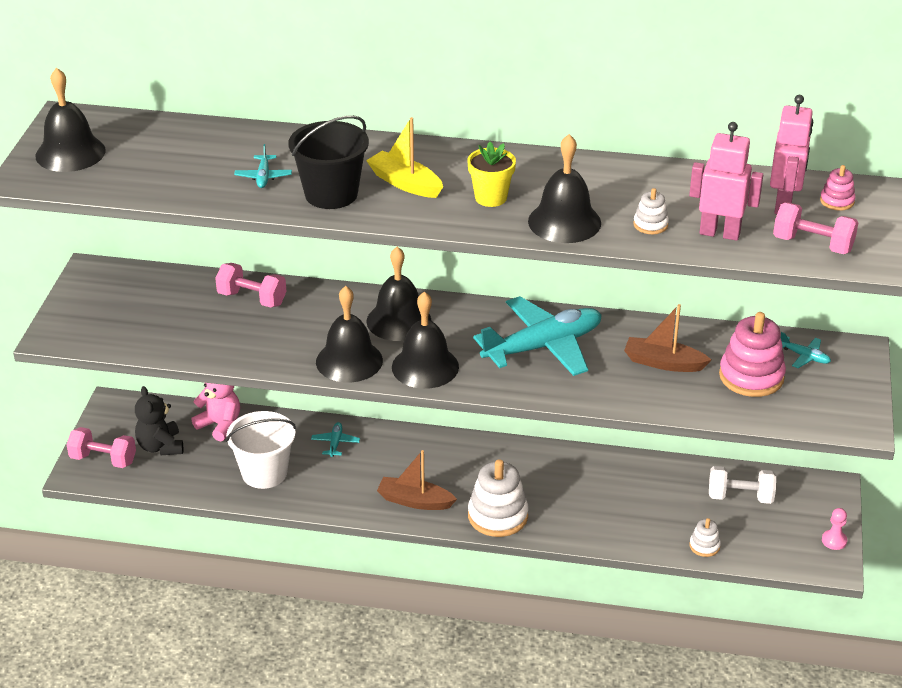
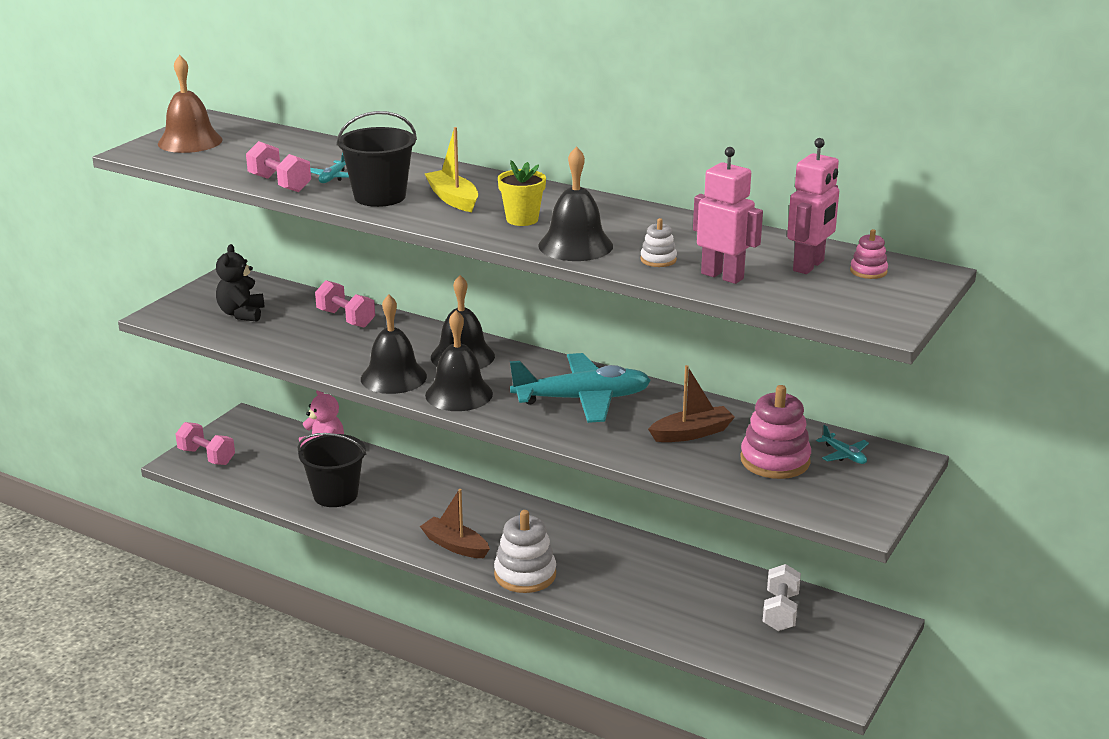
camera: 20 degrees right, 10 degrees down
(70, 153) = (190, 141): black bell -> brown bell
(160, 446) = (261, 457): black teddy bear -> black teddy bear (241, 314)
(264, 473) = (335, 495): white bucket -> black bucket
(335, 443) = (414, 485): turquoise plane -> none
(663, 363) = (692, 433): brown boat -> brown boat turned 120 degrees clockwise
(704, 546) = (715, 646): white stacking toy -> none
(740, 497) = (780, 612): white dumbbell -> white dumbbell turned 75 degrees clockwise
(812, 244) = (812, 298): pink dumbbell -> pink dumbbell (280, 184)
(834, 541) = (858, 672): pink pawn -> none

